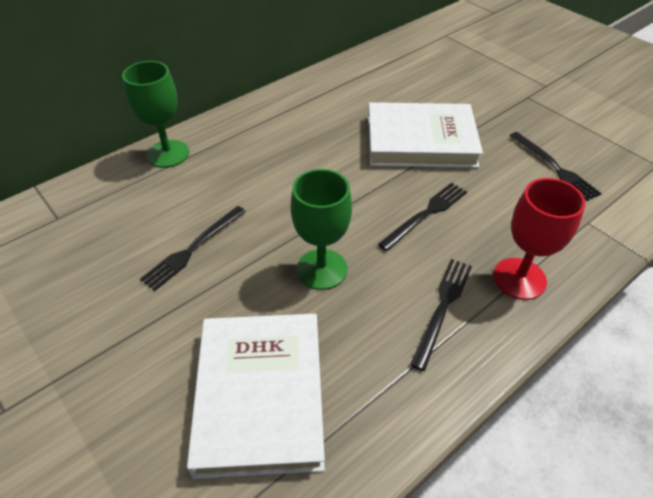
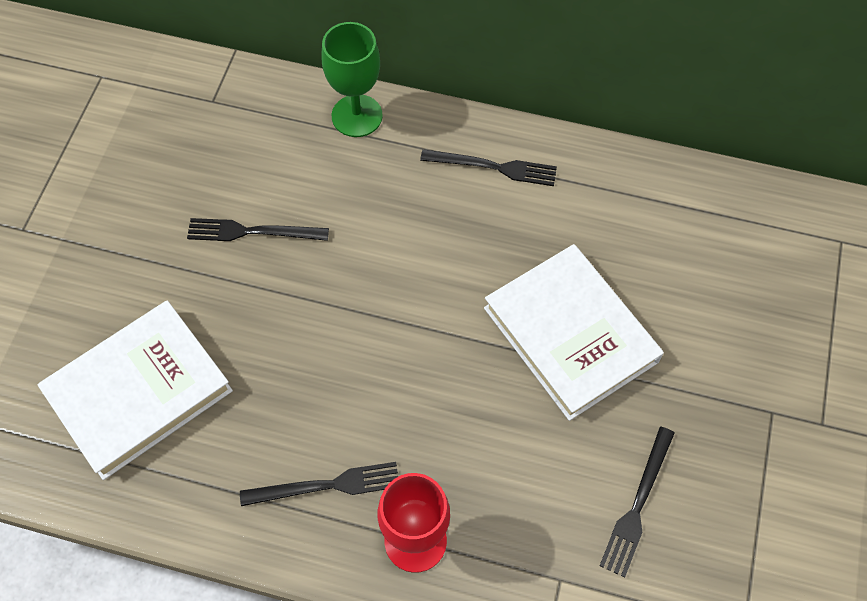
camera: 55 degrees right, 15 degrees up
(321, 269) = (302, 353): green goblet -> none
(426, 214) = (447, 405): black fork -> black fork (493, 167)

